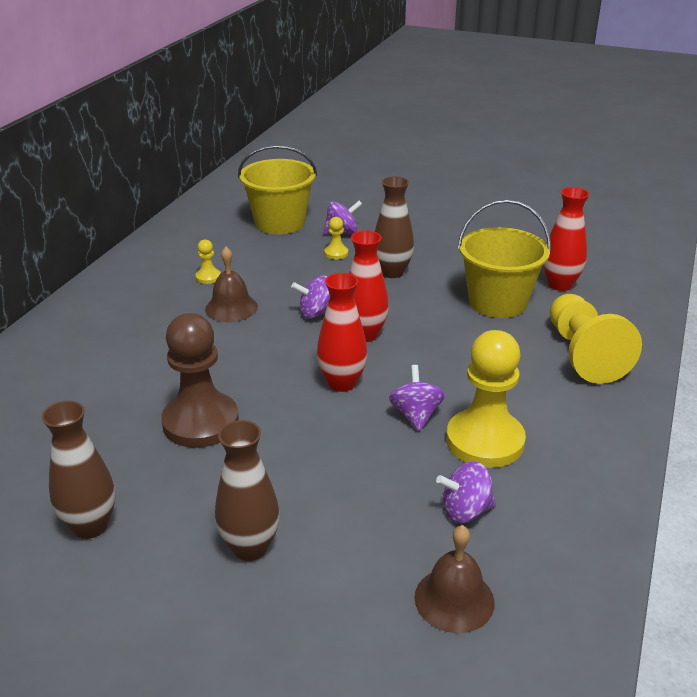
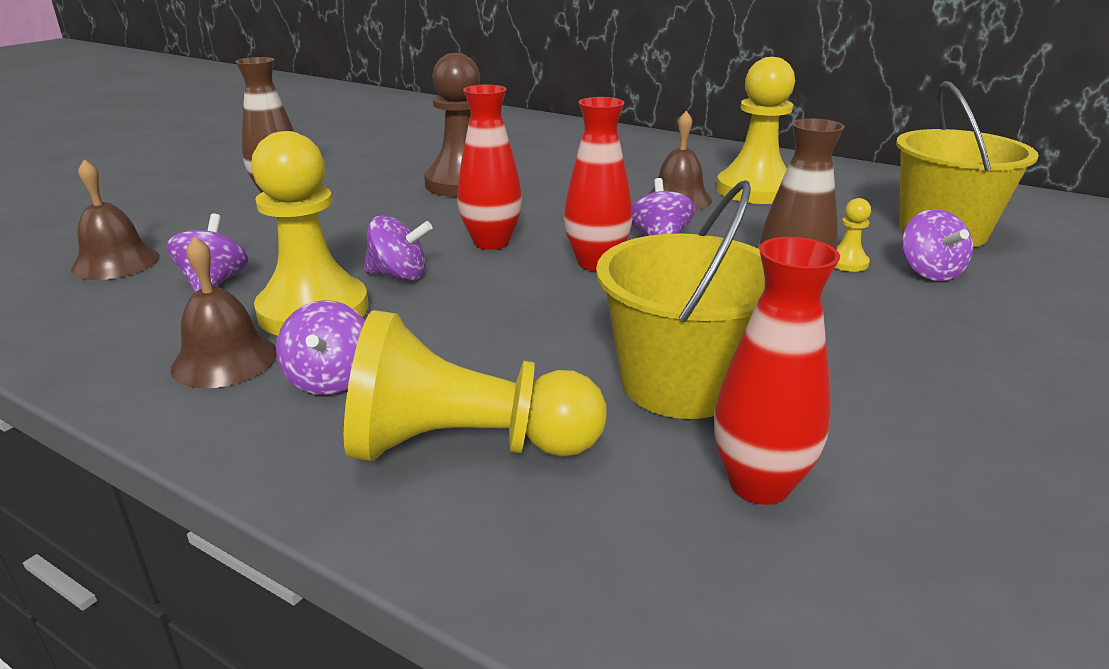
camera: 100 degrees right, 5 degrees down
(90, 526) = (360, 154): brown vase -> none
(208, 277) = (755, 190): yellow pawn -> yellow pawn, size x2.36
(558, 409) = (330, 379): none -> purple spinning top
(563, 459) = (225, 360): none -> brown bell

